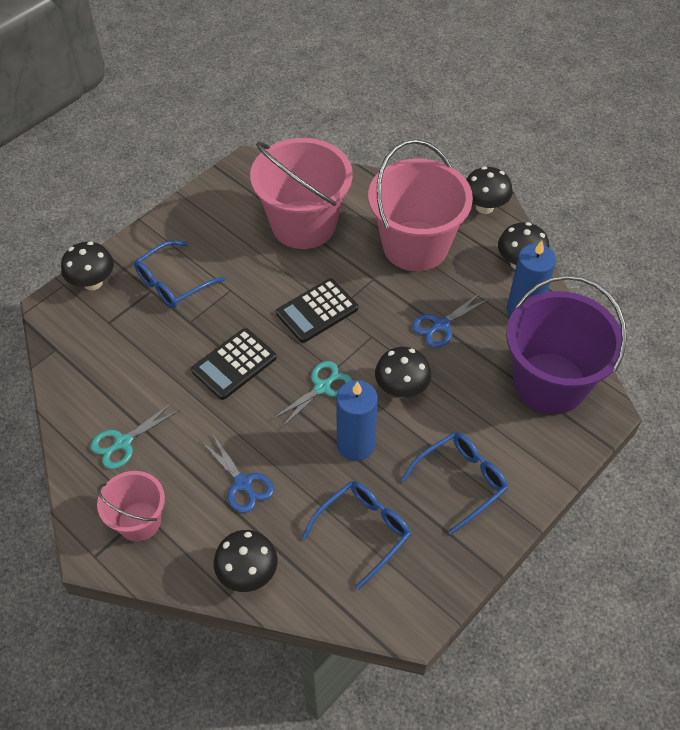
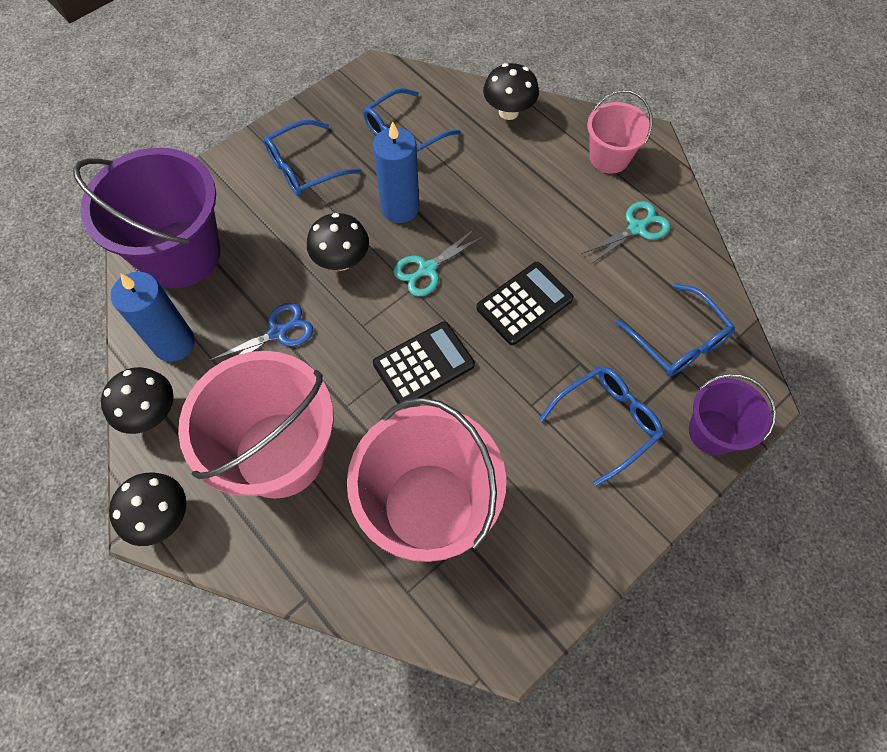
camera: 175 degrees left, 10 degrees up
(93, 282) = (712, 432): black mushroom -> purple bucket
(105, 344) = (678, 340): none -> blue glasses
(243, 484) = (513, 181): blue scissors -> none

